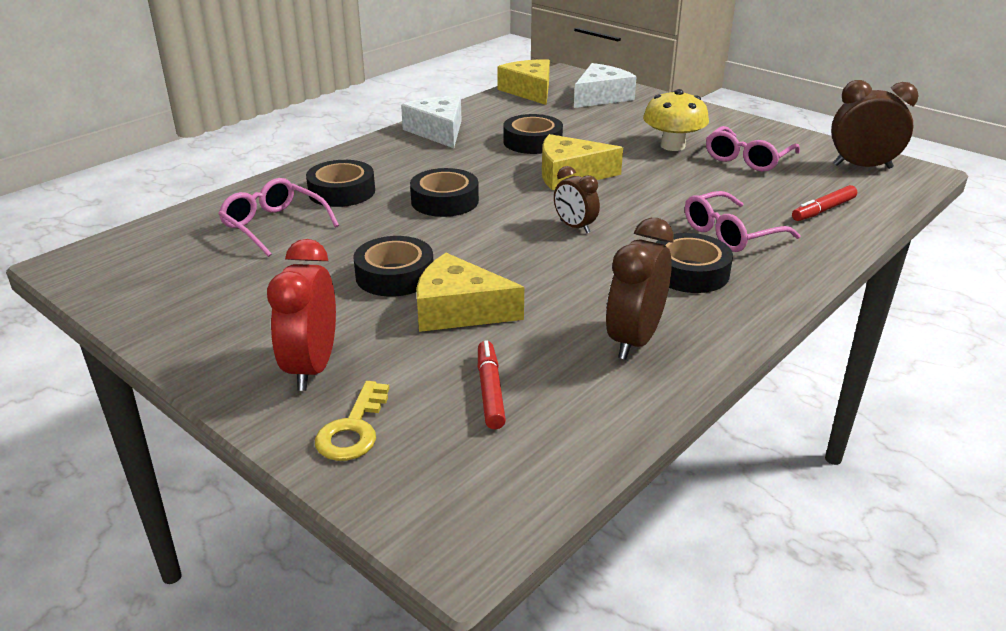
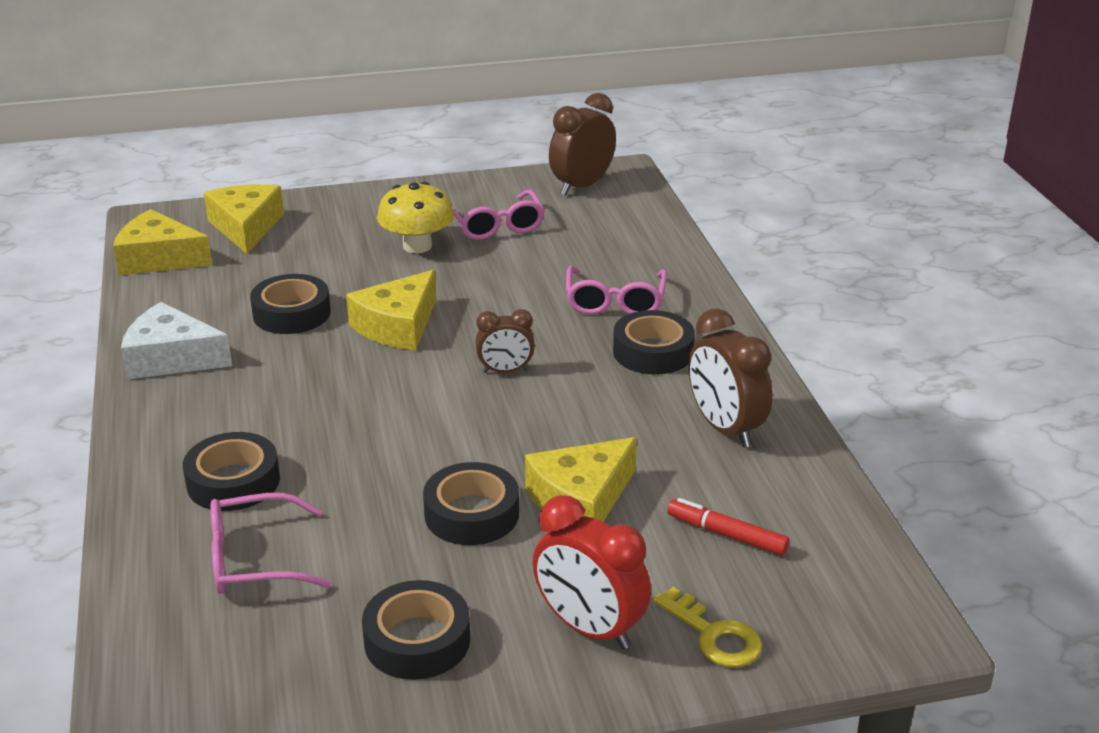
camera: 55 degrees left, 0 degrees up
(445, 201) = (352, 422): black tape -> black tape (417, 640)
(601, 97) = (246, 227): white cheese -> yellow cheese
(823, 210) = (629, 242): red marker -> none

